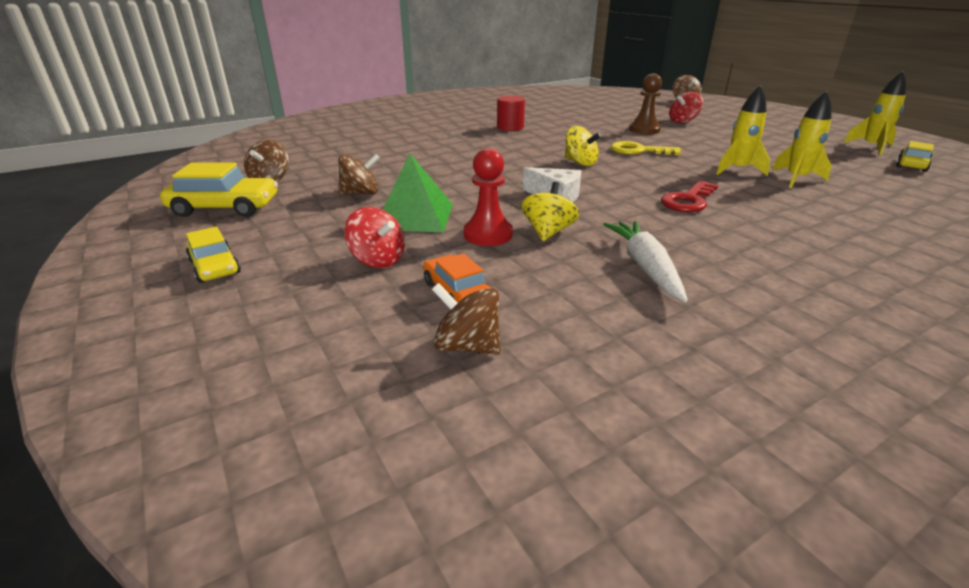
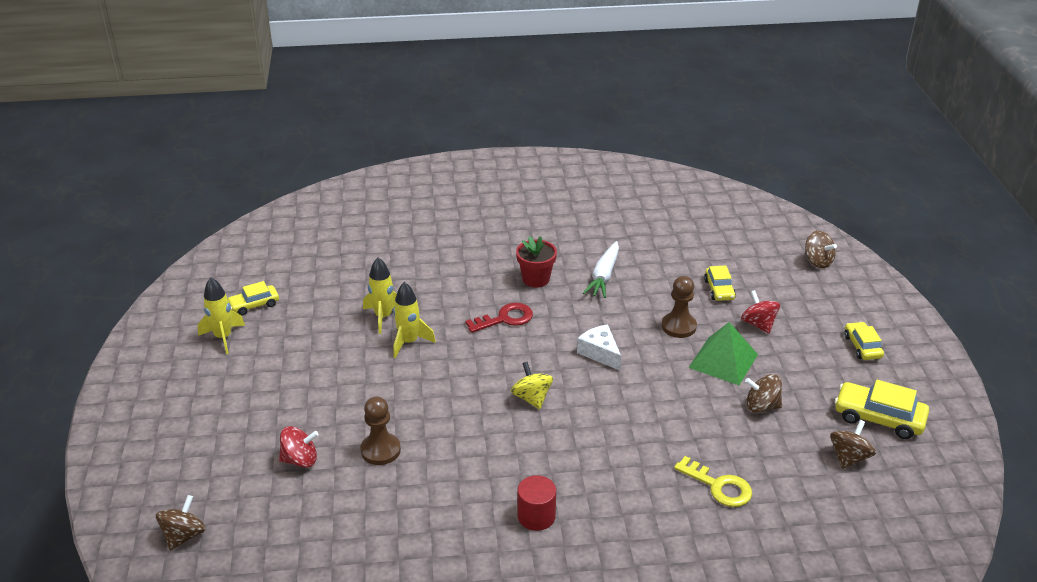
camera: 155 degrees left, 5 degrees up
(456, 292) = (719, 289): orange car -> yellow car
(467, 346) = (726, 262): brown spinning top -> brown spinning top (817, 261)
(488, 234) = (678, 326): red pawn -> brown pawn
(548, 232) = (637, 317): yellow spinning top -> none
(638, 151) = (450, 403): yellow key -> yellow key (719, 486)
(722, 241) = (536, 279): none -> red flower pot

